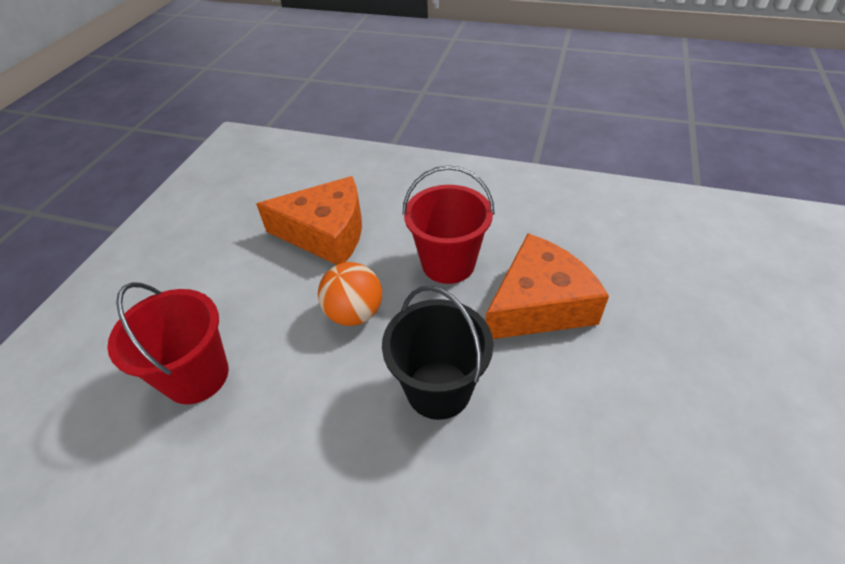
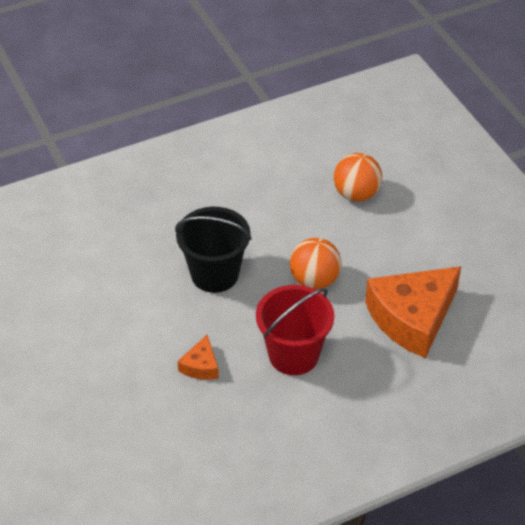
camera: 135 degrees right, 0 degrees up
(197, 376) = (356, 194): red bucket -> orange ball
(538, 304) = (201, 366): orange cheese -> orange cheese, size x0.45

